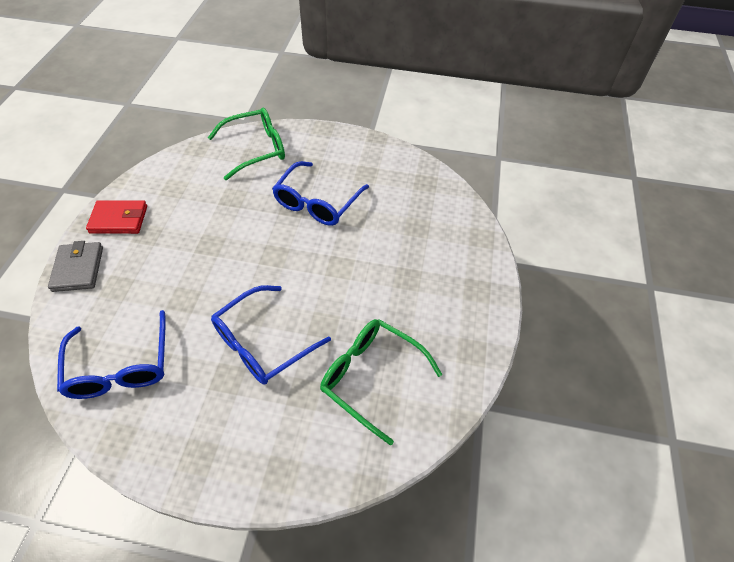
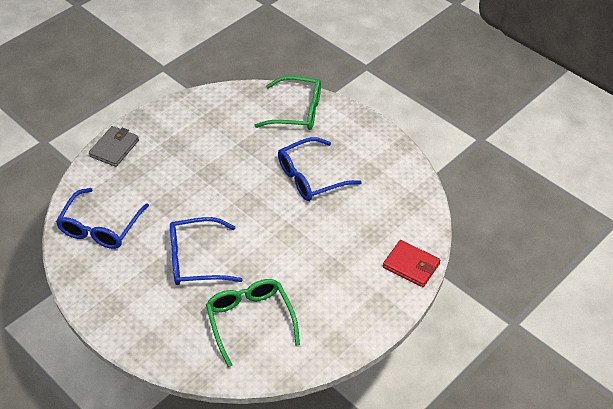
camera: 35 degrees right, 5 degrees down
(119, 219) = (161, 124): red wallet -> red wallet (411, 265)

